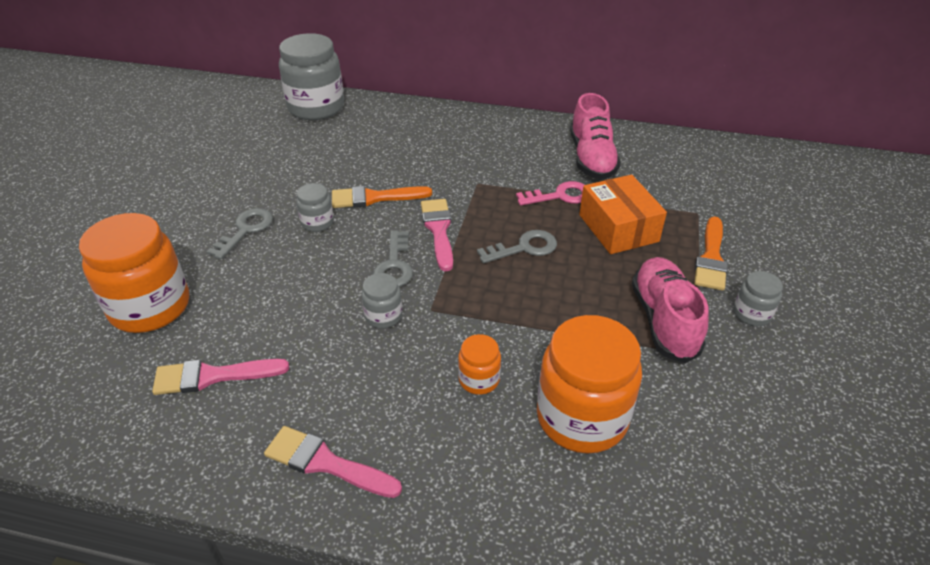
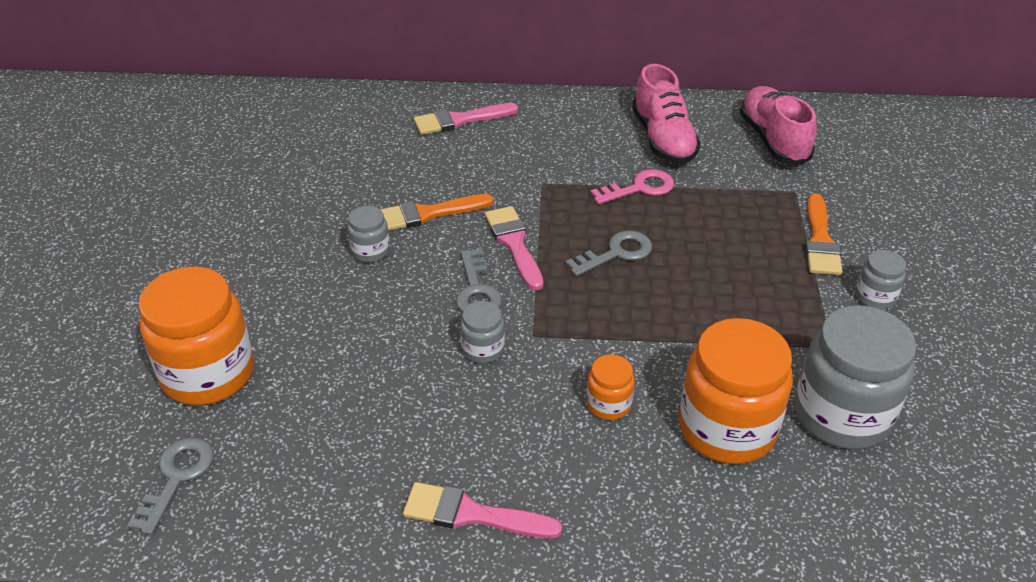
camera: 10 degrees left, 0 degrees up
(213, 376) = (313, 441): pink brush -> pink brush (460, 120)
(246, 230) = (288, 270): grey key -> grey key (177, 477)
(316, 107) = (319, 108): grey jar -> grey jar (842, 415)
(618, 228) = (713, 218): orange box -> none
(664, 320) = (787, 315): pink shoe -> pink shoe (773, 140)

